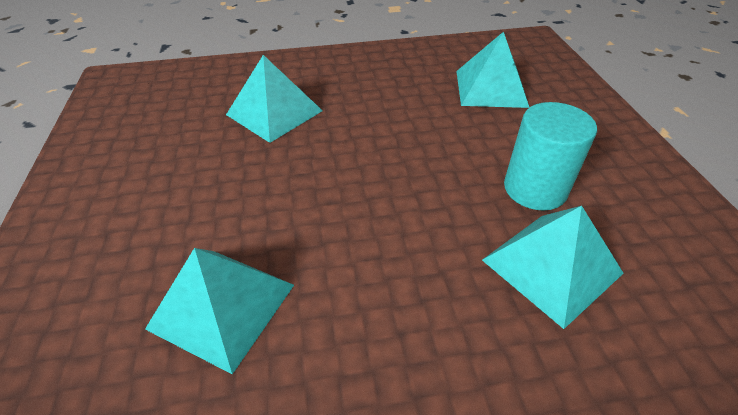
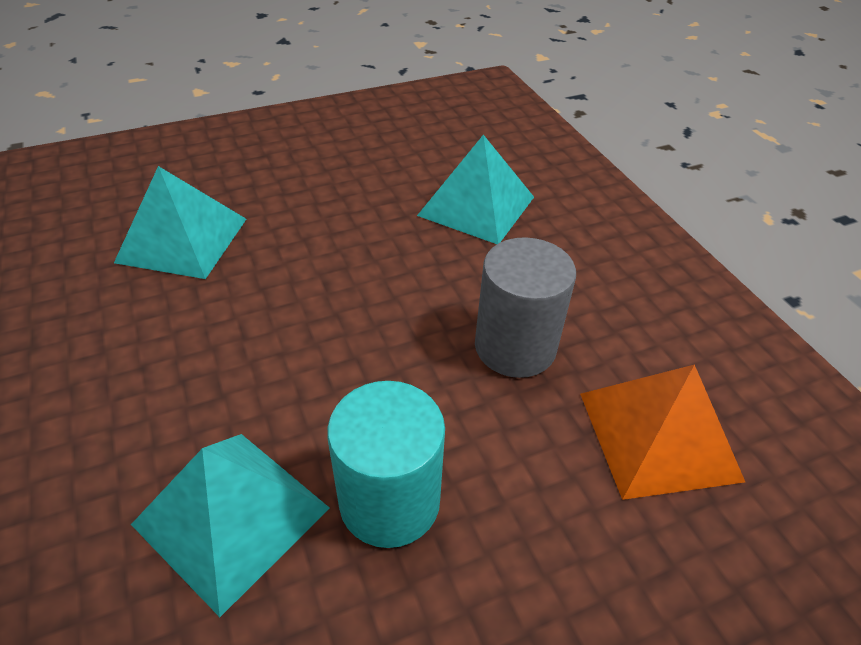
camera: 75 degrees right, 0 degrees up
(421, 121) = (515, 347): none -> grey cylinder
(491, 88) = (658, 435): turquoise pyramid -> orange pyramid

